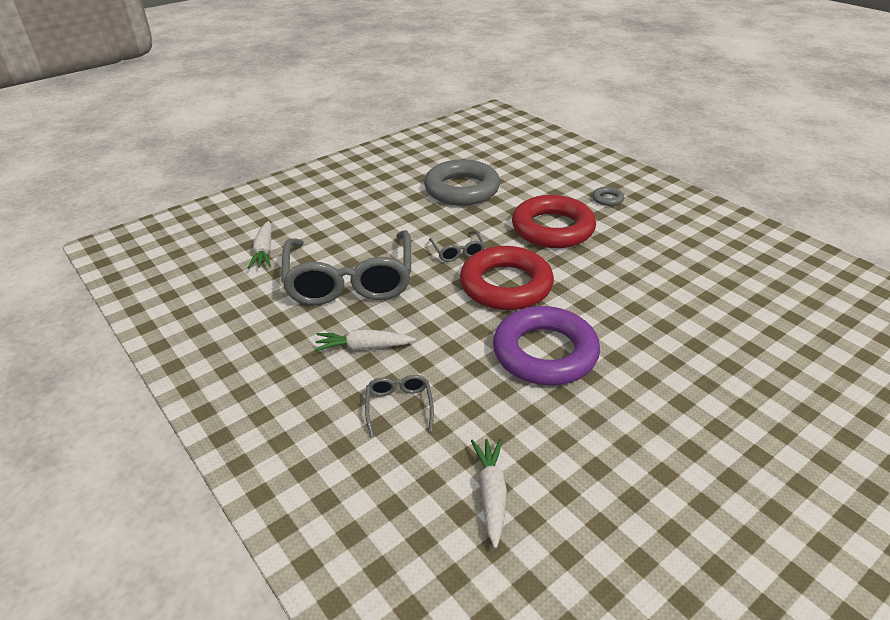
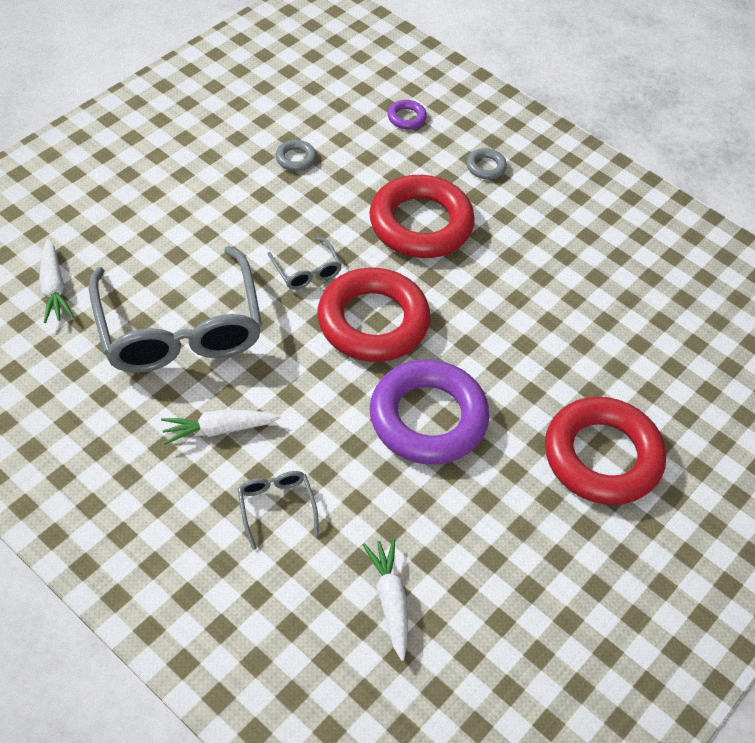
camera: 15 degrees left, 15 degrees up
(462, 189) = (296, 158): grey ring -> grey ring, size x0.41
(548, 171) = (406, 118): none -> purple ring
(707, 394) = (602, 456): none -> red ring

